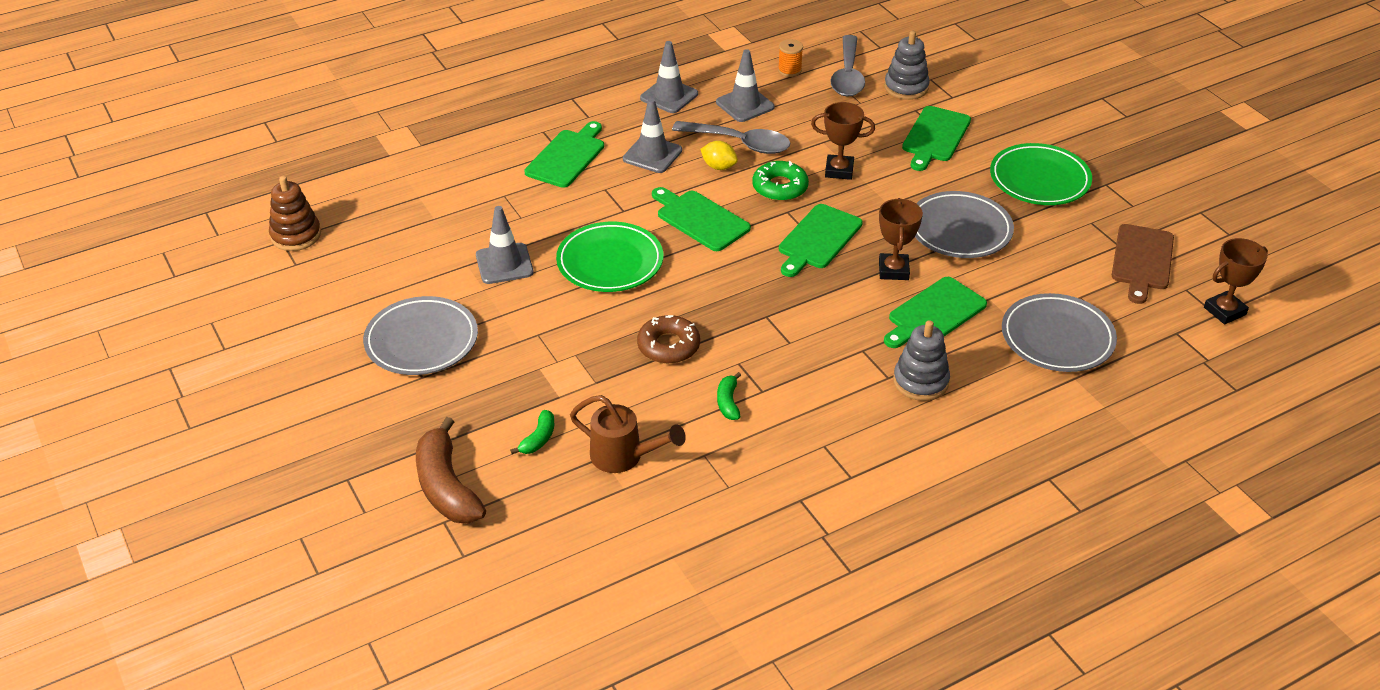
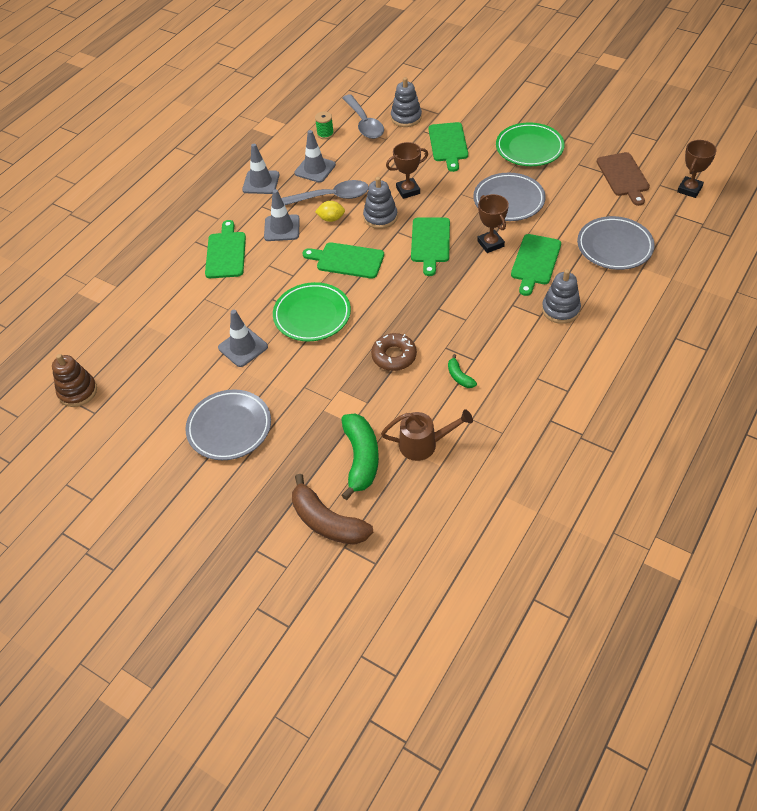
camera: 25 degrees left, 10 degrees up
(538, 439) = (361, 459): green banana -> green banana, size x2.07
(780, 187) = (380, 217): green donut -> grey stacking toy
(789, 70) = (325, 134): orange spool -> green spool

